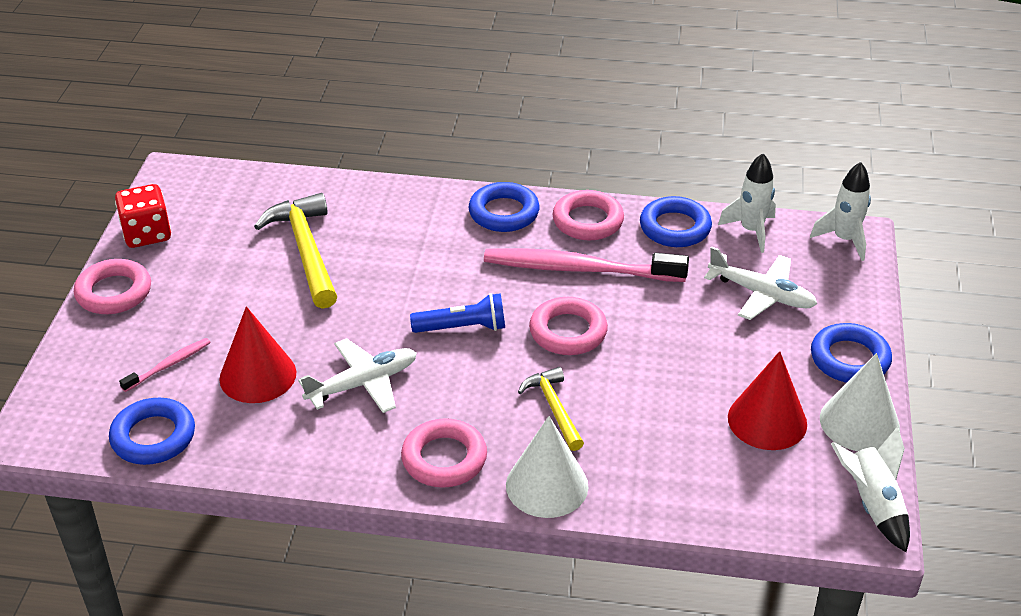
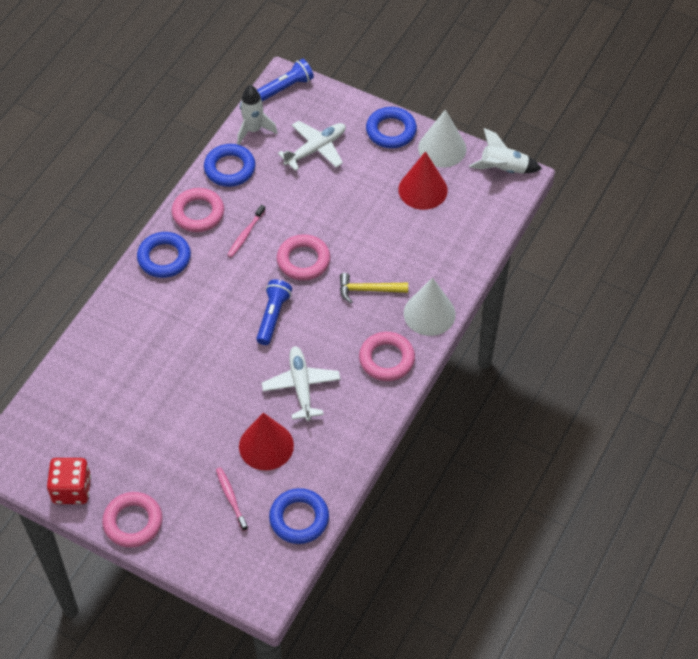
camera: 70 degrees left, 15 degrees up
(306, 251) = (146, 389): yellow hammer -> none
(579, 269) = (245, 234): pink toothbrush -> pink toothbrush, size x0.46
(844, 240) = (286, 87): white rocket -> blue flashlight

